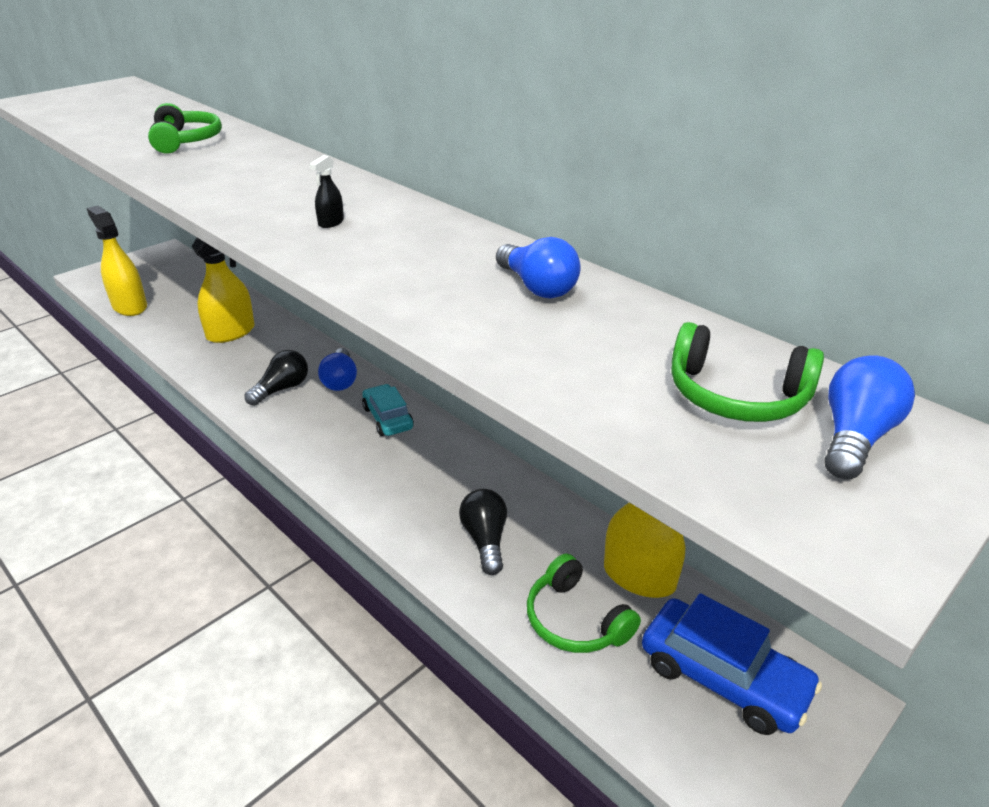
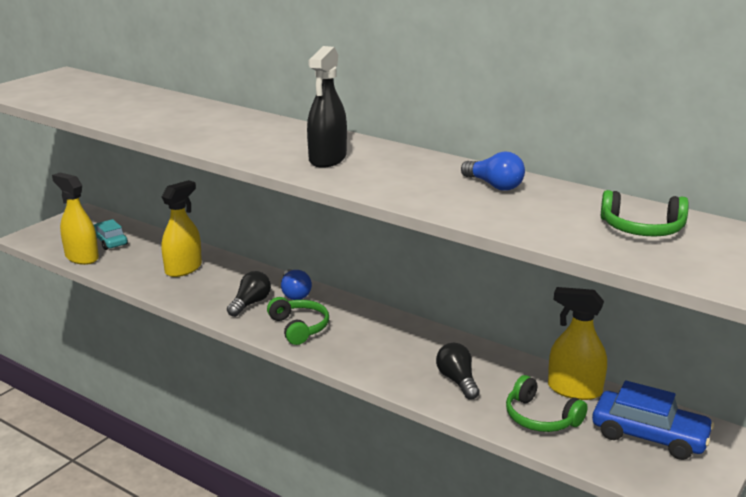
camera: 10 degrees left, 10 degrees down
(186, 141) = (166, 113): green headphones -> green headphones (299, 327)
(331, 222) = (327, 159): black spray bottle -> black spray bottle, size x2.36
(387, 418) = (346, 314): turquoise car -> turquoise car (109, 241)
(854, 437) = (713, 241): blue light bulb -> none

